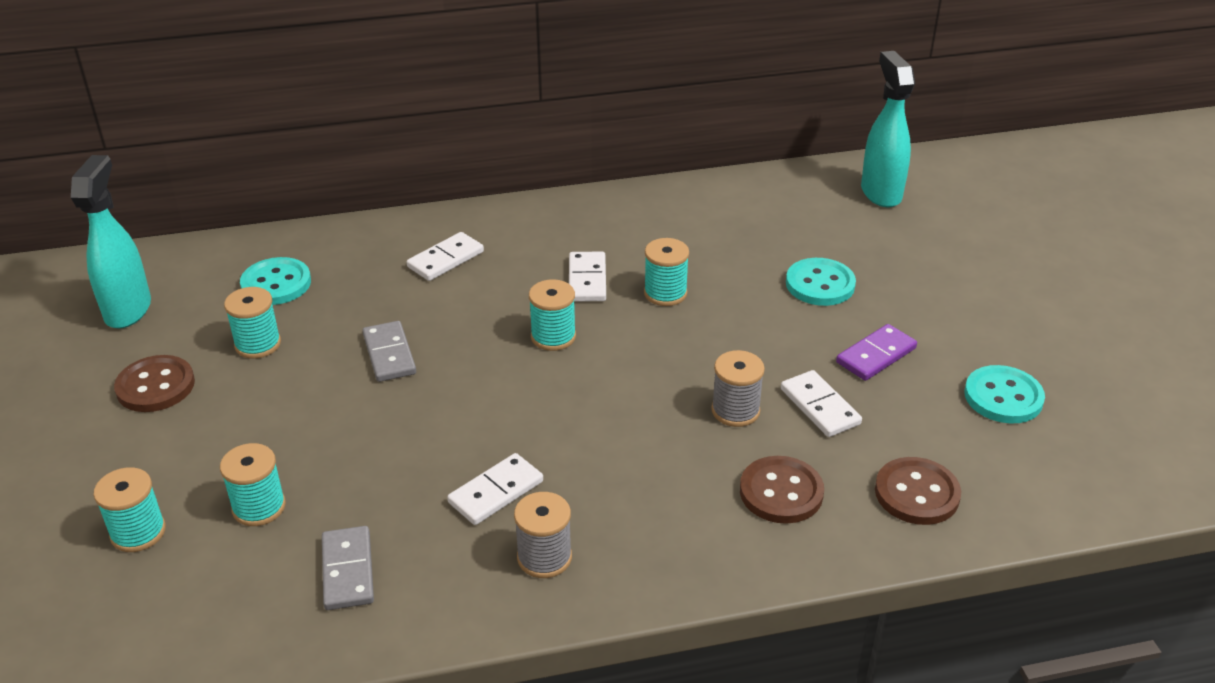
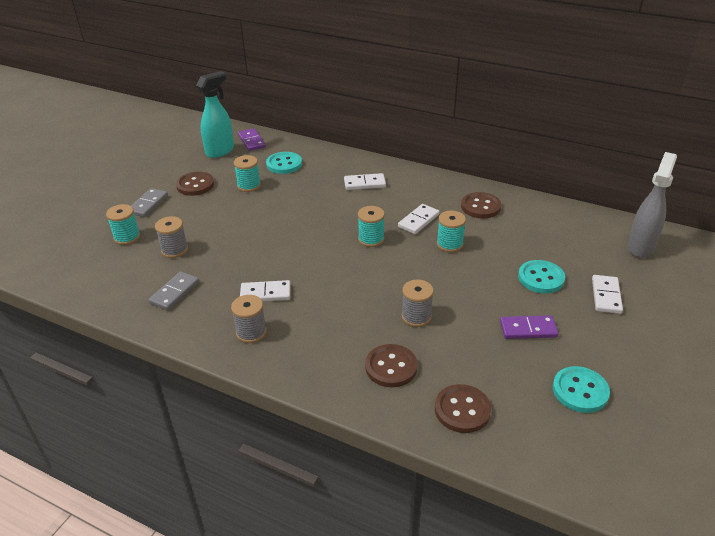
camera: 40 degrees right, 0 degrees up
(168, 269) = (252, 141): none -> purple domino
(259, 507) = (174, 250): turquoise spool -> grey spool
(389, 354) = (293, 213): grey domino -> grey domino (148, 204)
(645, 223) = (480, 207): none -> brown button
(820, 406) = (463, 338): white domino -> white domino (606, 296)
(880, 193) = (641, 247): turquoise spray bottle -> grey spray bottle

